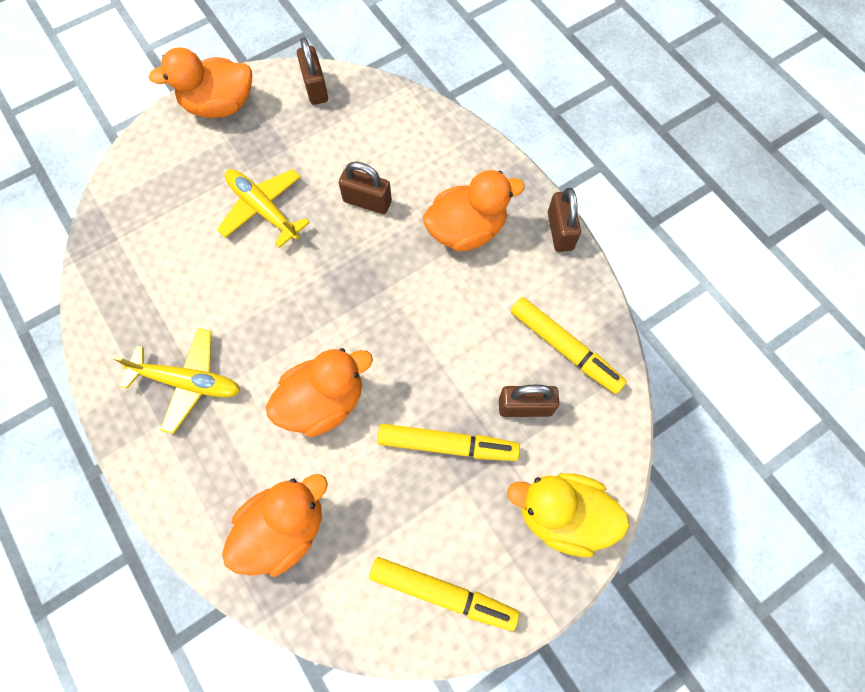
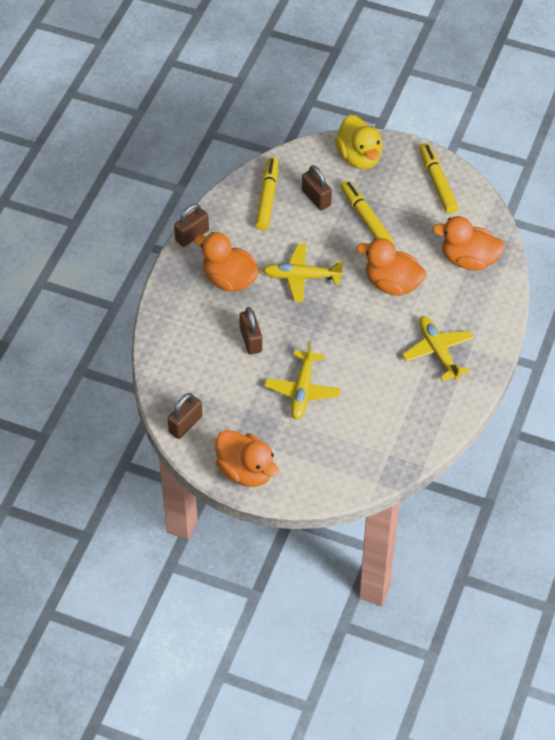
camera: 125 degrees left, 15 degrees down
(412, 306) = (301, 277): none -> yellow plane

